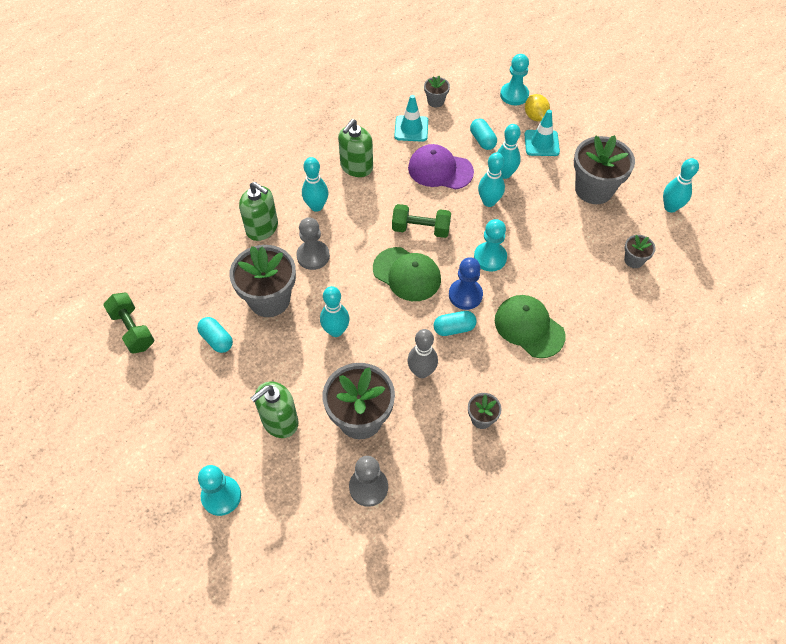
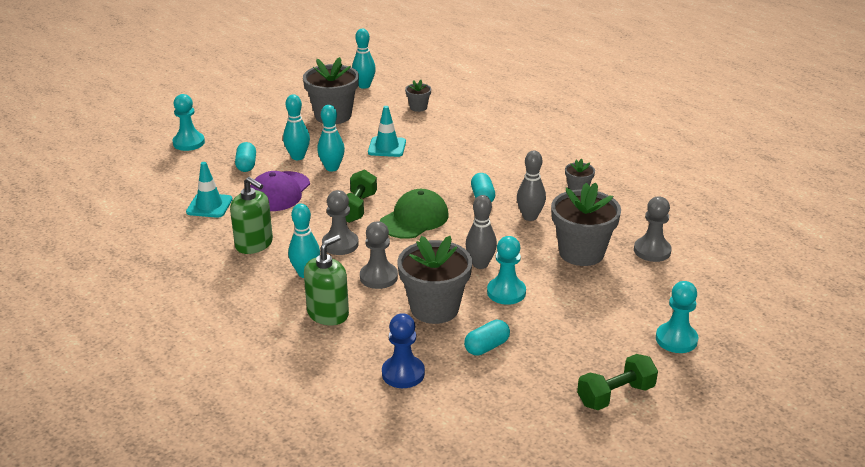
camera: 85 degrees left, 25 degrees down
(133, 330) = (467, 418): green dumbbell -> green dumbbell (615, 395)
(279, 421) = (588, 301): green soap dispenser -> none
(336, 331) = (480, 264): turquoise bowling pin -> grey bowling pin
(360, 224) = (340, 244): none -> grey pawn
(435, 101) = (173, 188): grey flower pot -> none
(465, 295) = (444, 188): blue pawn -> blue pawn (403, 373)
(482, 140) = (246, 165): turquoise capsule -> turquoise capsule turned 75 degrees counterclockwise
(490, 258) = (402, 173): turquoise pawn -> turquoise pawn (506, 292)
(529, 327) = (484, 160): green cap -> none
(535, 116) = (225, 134): yellow lemon -> none
(541, 143) = (264, 134): turquoise traffic cone -> turquoise traffic cone (387, 147)

